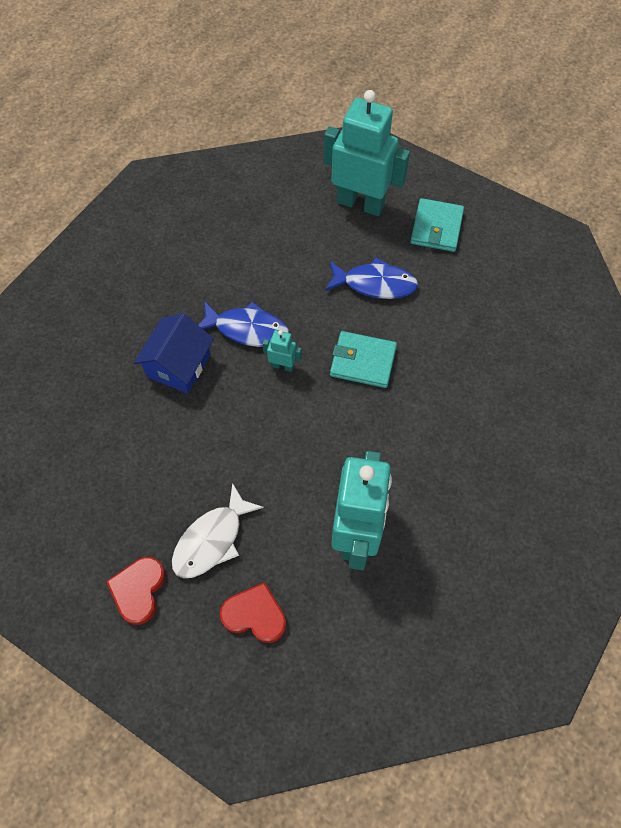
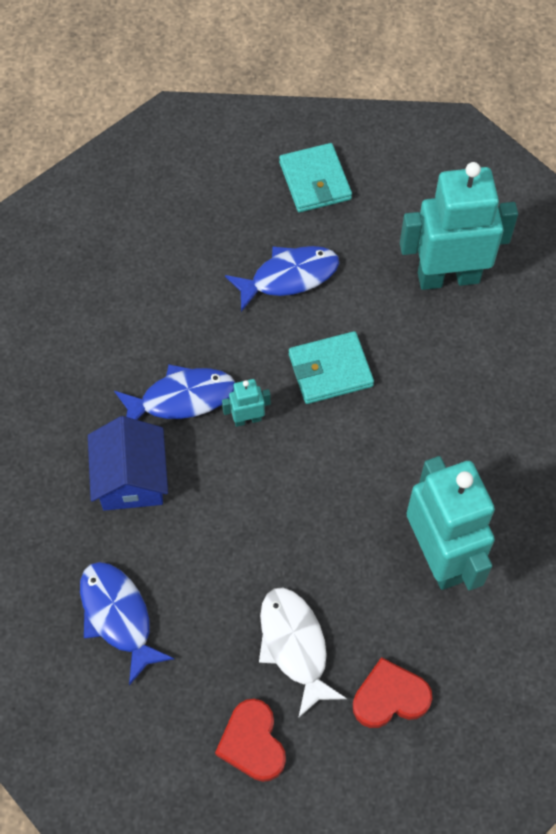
camera: 30 degrees left, 0 degrees up
(109, 452) = (118, 616): none -> blue fish
(212, 539) = (295, 646): white fish -> white fish turned 150 degrees clockwise
(360, 203) = (214, 192): turquoise robot -> turquoise robot (448, 277)

